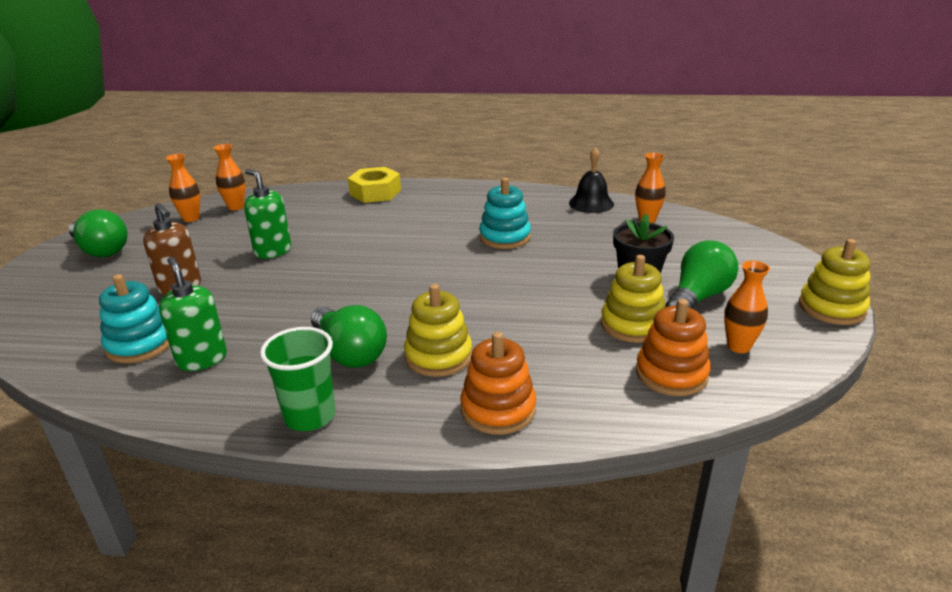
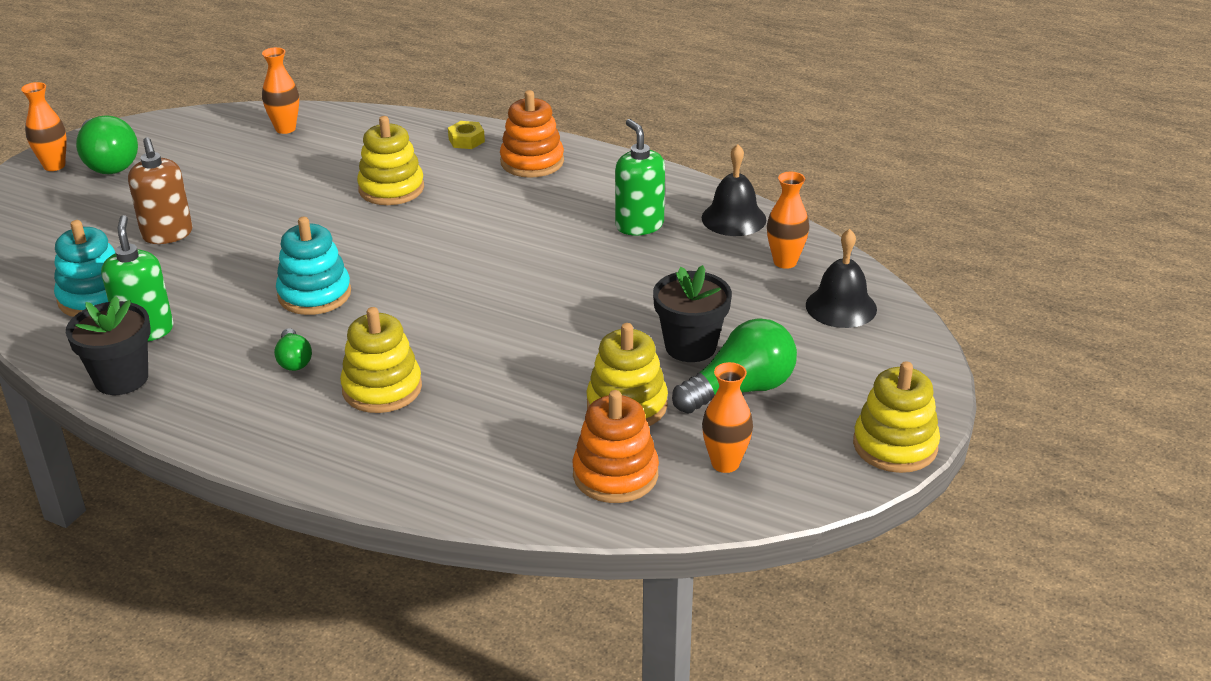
camera: 20 degrees right, 5 degrees up
(191, 218) = (226, 136): orange vase -> orange vase (54, 166)
(201, 402) = (121, 379): none -> black flower pot
(273, 251) = (291, 206): green soap dispenser -> green soap dispenser (639, 225)
(310, 416) = (213, 421): green cup -> none
(343, 227) = (391, 189): none -> yellow stacking toy
(349, 352) = (294, 360): green light bulb -> green light bulb, size x0.52
(375, 192) = (466, 140): yellow nut -> yellow nut, size x0.52
(498, 409) = (399, 464): orange stacking toy -> orange stacking toy (532, 162)
(505, 237) = (576, 248): turquoise stacking toy -> turquoise stacking toy (314, 294)
(707, 237) = (841, 307): none -> black bell

